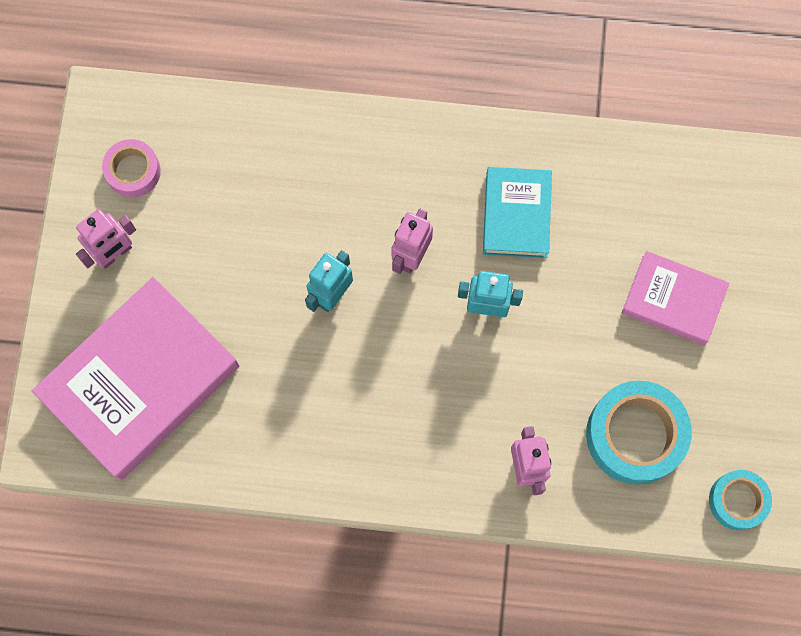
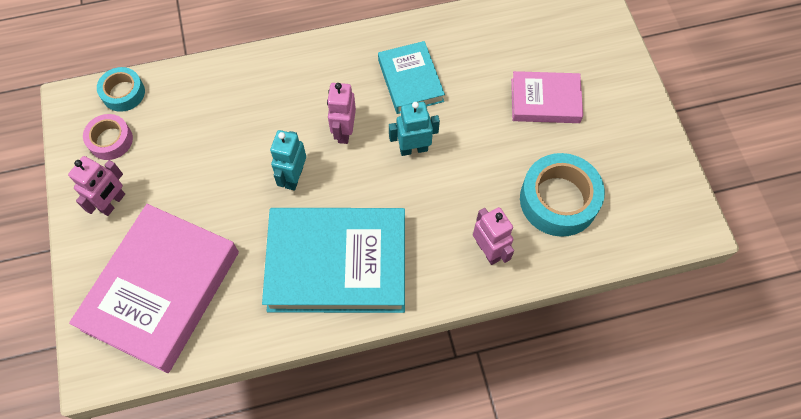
camera: 20 degrees left, 10 degrees down
(346, 421) = (337, 264): none -> turquoise book
(737, 501) = (652, 220): turquoise tape -> turquoise tape (123, 93)

